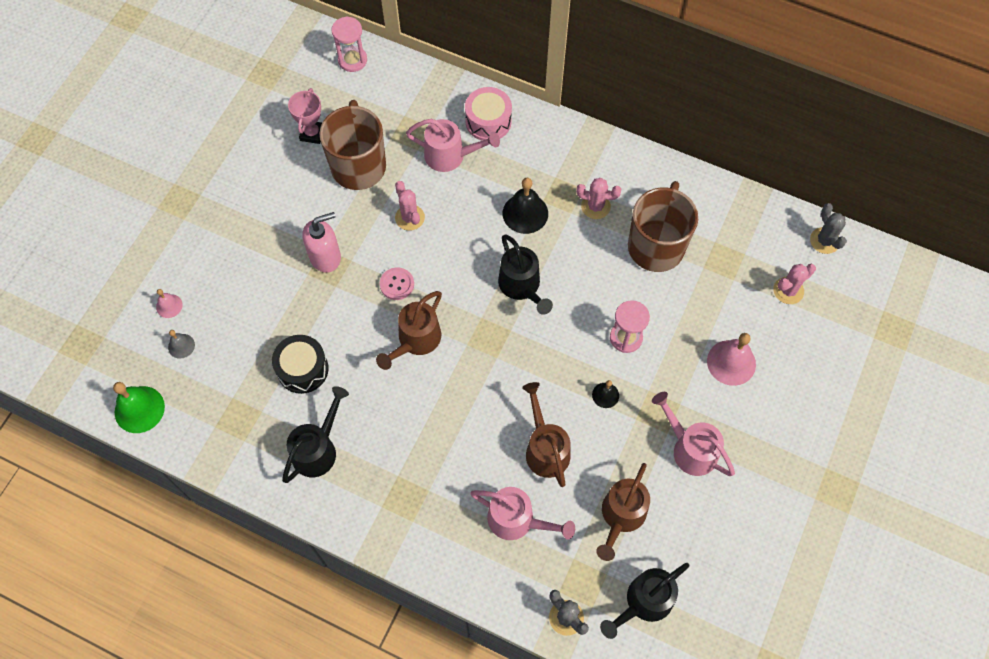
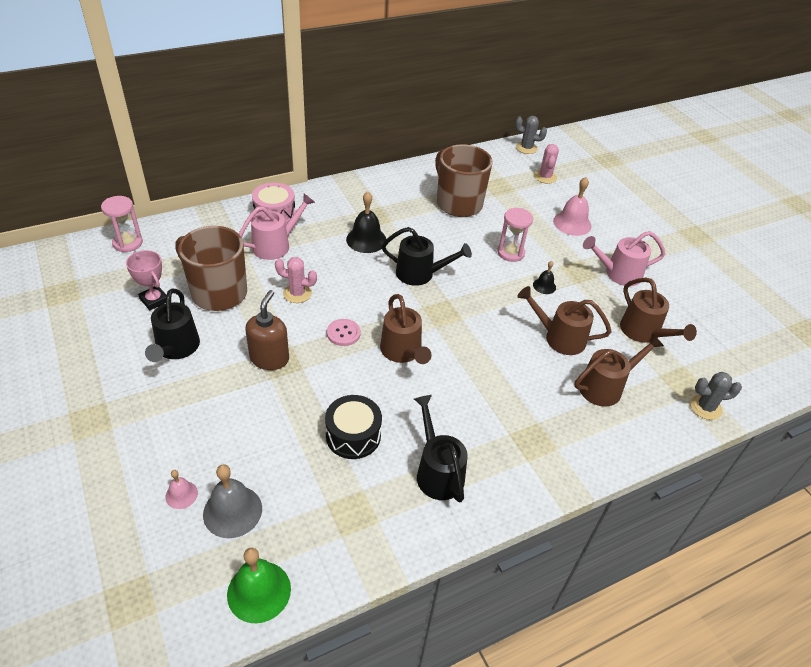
camera: 55 degrees left, 20 degrees down
(181, 346) = (232, 511): grey bell -> grey bell, size x1.82
(325, 257) = (269, 358): pink soap dispenser -> brown soap dispenser
(518, 520) = (606, 386): pink watering can -> brown watering can
(595, 206) = (400, 209): pink cactus -> none
(643, 603) = (719, 361): black watering can -> black watering can (176, 349)

